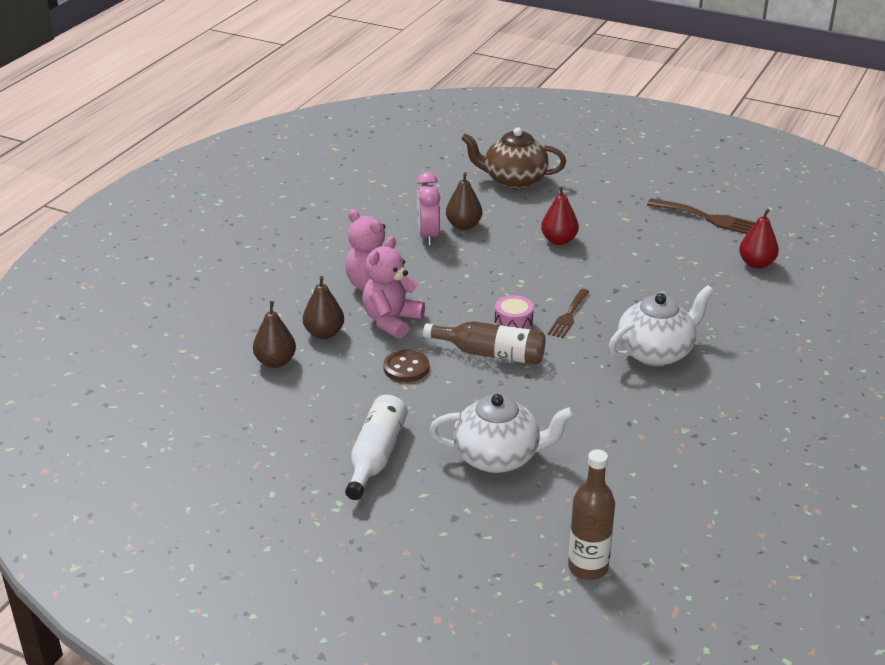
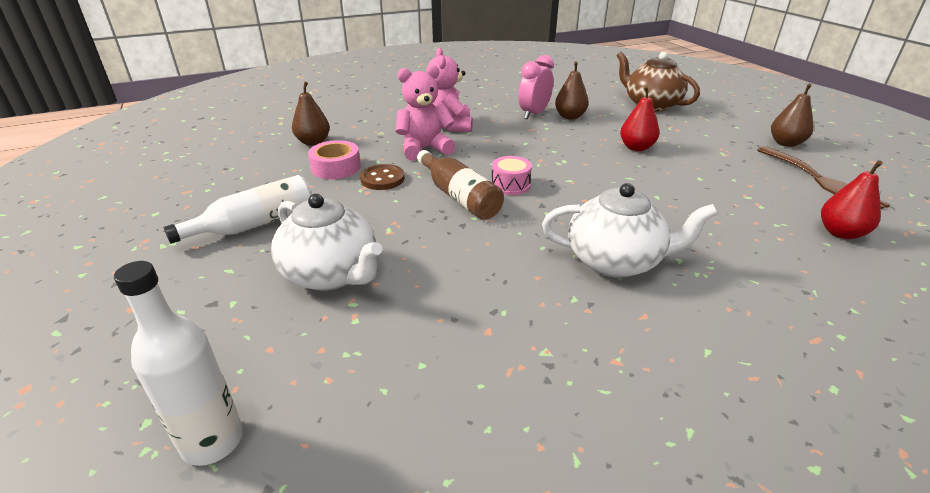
camera: 40 degrees right, 0 degrees up
(324, 333) = (370, 139): brown pear -> brown pear (785, 143)
(347, 377) = (336, 167): none -> pink tape
(568, 316) = (568, 198): brown fork -> none
(588, 567) = (212, 441): brown bottle -> white bottle

